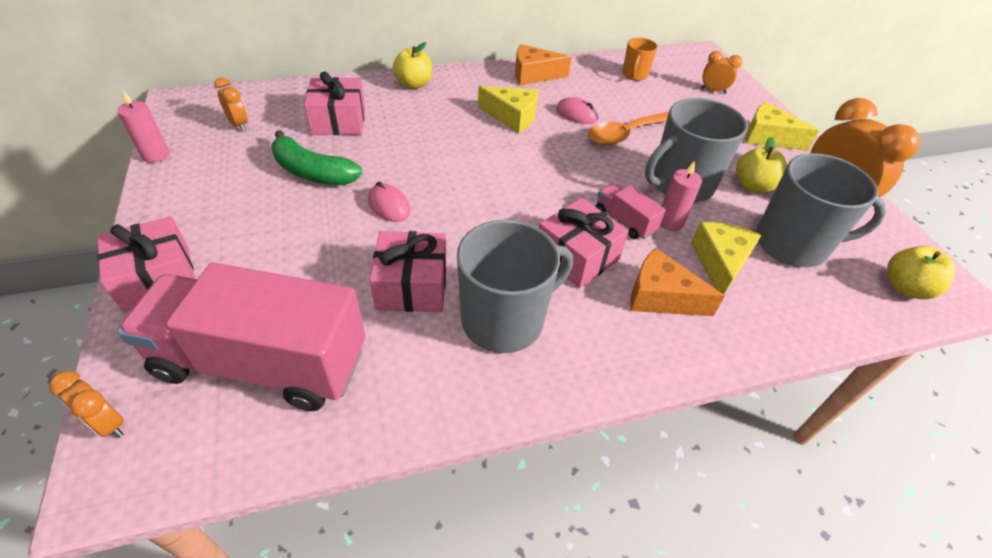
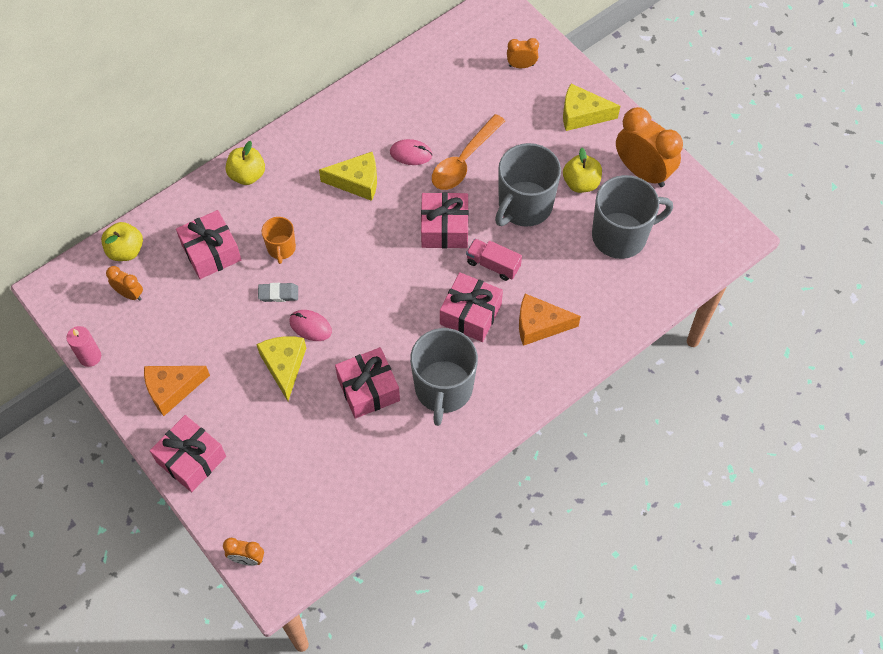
camera: 20 degrees left, 15 degrees up
(262, 362) = (308, 485): pink truck -> none
(312, 172) = (229, 319): green banana -> none
(376, 169) = (278, 294): none -> grey eraser
(504, 320) = (443, 389): grey mug -> grey mug turned 150 degrees clockwise
(533, 75) = (349, 112): orange cheese -> orange cheese (172, 389)
(583, 175) = (444, 228): none -> pink gift
(634, 75) = (443, 71): orange mug -> orange mug (281, 248)
(670, 222) = (527, 251): pink candle -> none
(720, 263) = (573, 277): yellow cheese -> yellow cheese (284, 366)
(905, 288) = (703, 245): yellow apple -> yellow apple (126, 250)

